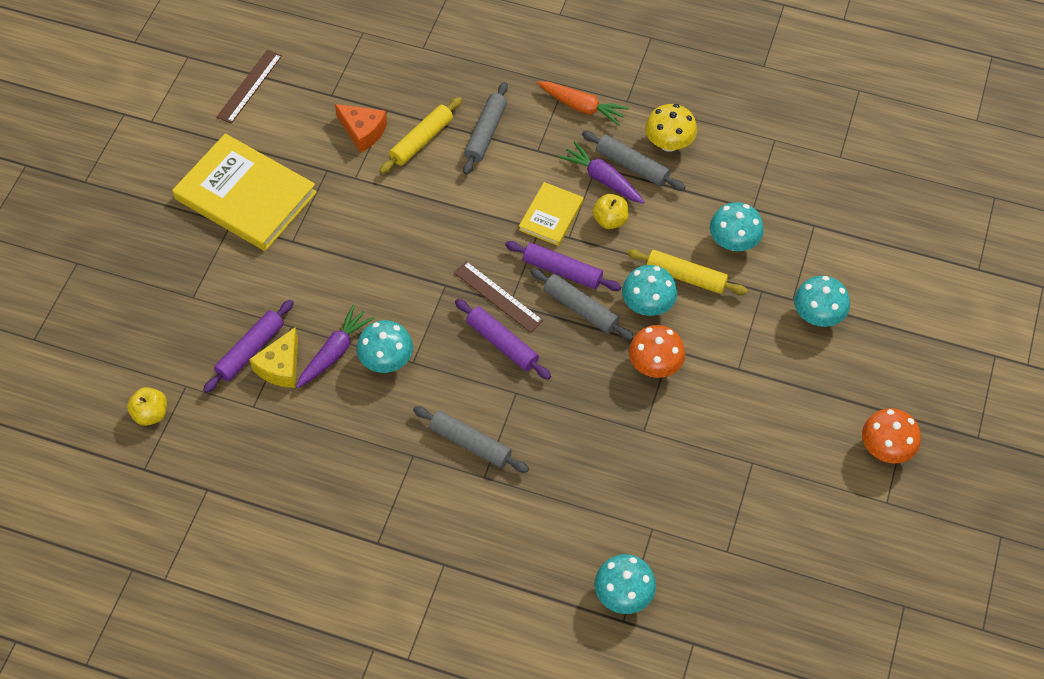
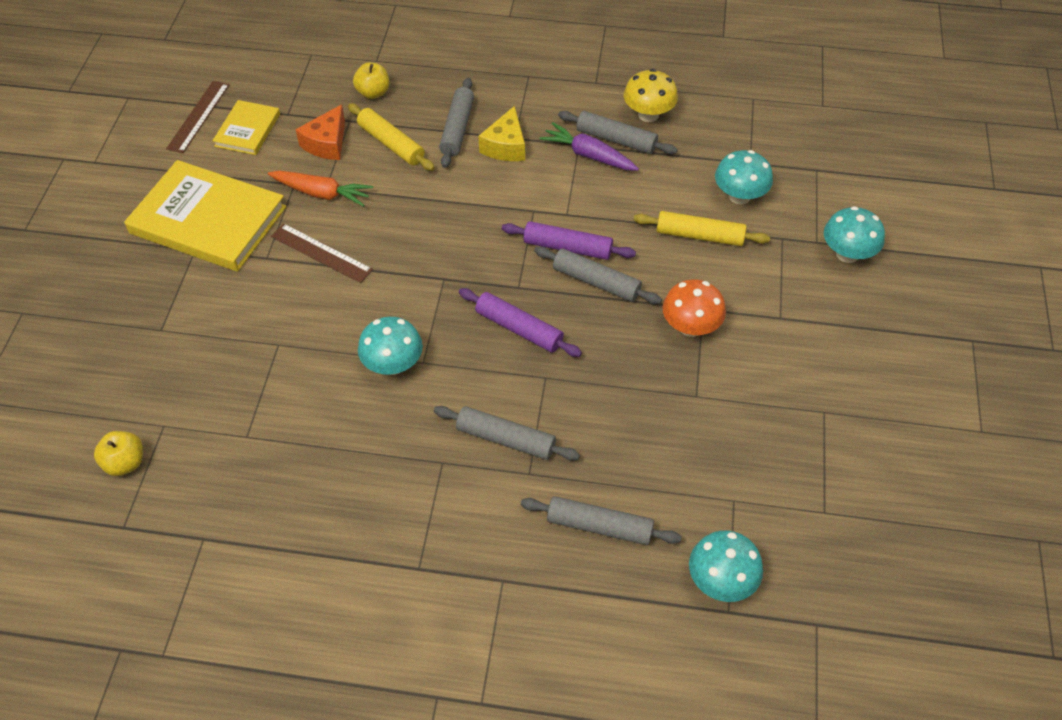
camera: 10 degrees left, 5 degrees down
(250, 350) = (235, 376): purple rolling pin -> none
(281, 367) = (273, 389): yellow cheese -> yellow cheese (506, 146)
(334, 352) = (332, 364): purple carrot -> none
(363, 131) = (327, 143): orange cheese -> orange cheese turned 90 degrees clockwise
(421, 140) = (391, 144): yellow rolling pin -> yellow rolling pin turned 75 degrees counterclockwise
(498, 296) = (503, 282): brown ruler -> brown ruler (321, 253)
(533, 532) = (599, 526): none -> grey rolling pin
(551, 216) = (543, 196): yellow book -> yellow book (247, 130)
(582, 107) = (551, 93): orange carrot -> orange carrot (322, 193)
(610, 220) = (606, 192): yellow apple -> yellow apple (373, 93)
(647, 305) = (667, 268): turquoise mushroom -> none
(885, 448) = (961, 375): orange mushroom -> none

